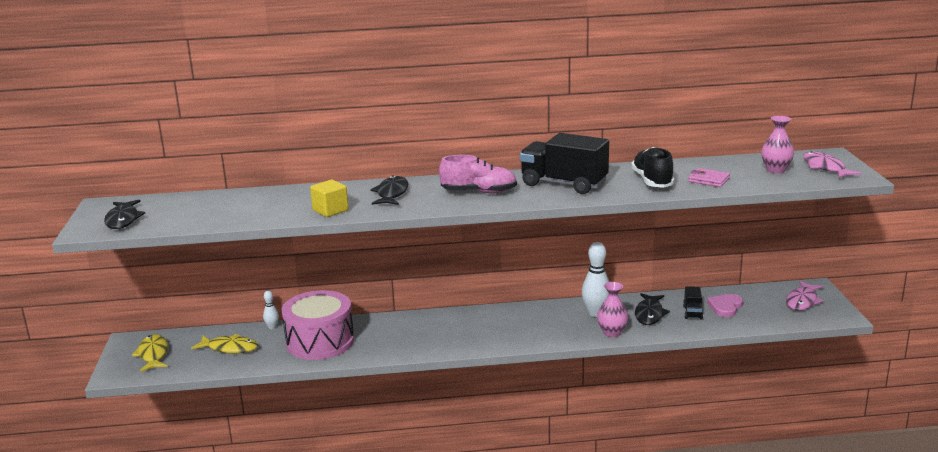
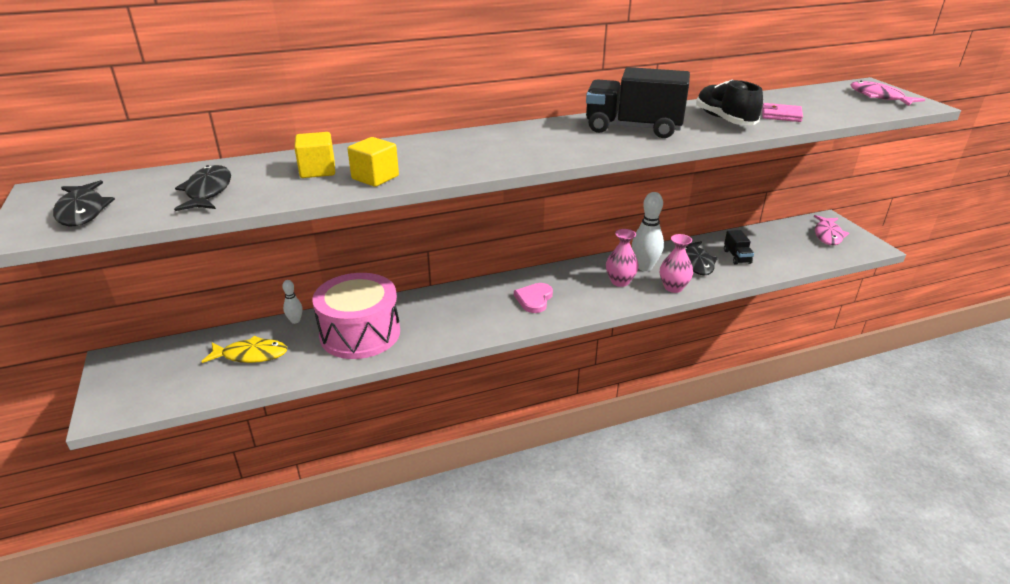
camera: 15 degrees left, 10 degrees up
(153, 354) = (152, 375): yellow fish -> none
(291, 202) = (317, 170): none -> yellow cube
(391, 193) = (441, 151): black fish -> black fish (208, 191)
(479, 192) = (544, 143): pink shoe -> none
(725, 307) = (763, 248): pink heart -> pink heart (534, 299)
(775, 170) = (835, 101): pink vase -> pink vase (620, 281)

